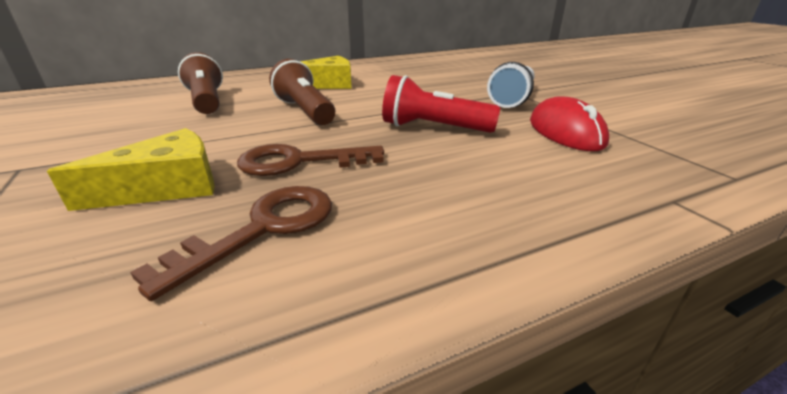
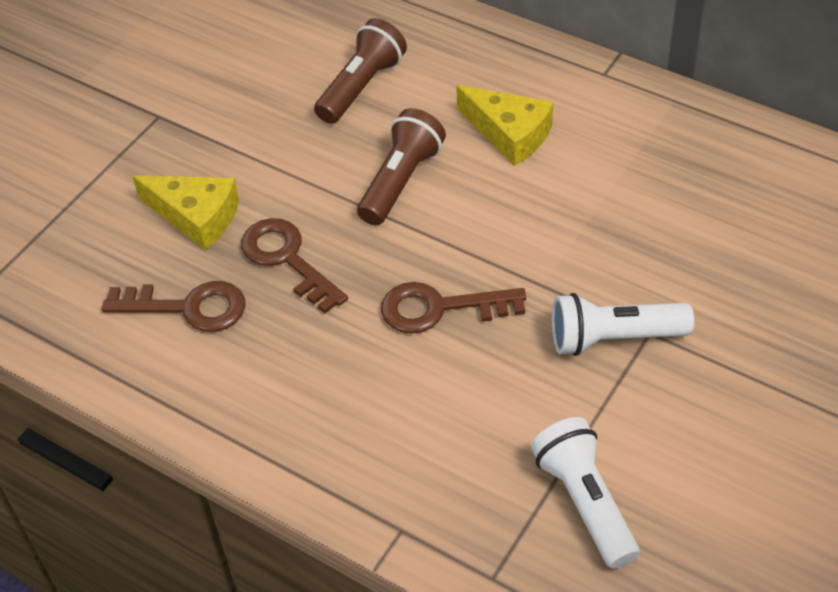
camera: 60 degrees right, 20 degrees up
(433, 128) = (439, 308): red flashlight -> brown key
(565, 132) = (520, 422): red mouse -> none
(653, 133) = (585, 502): none -> white flashlight

